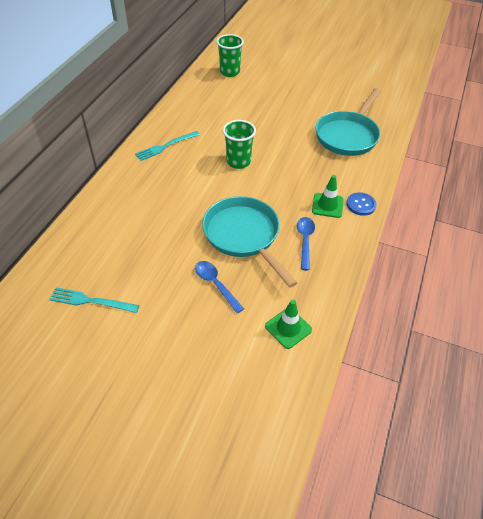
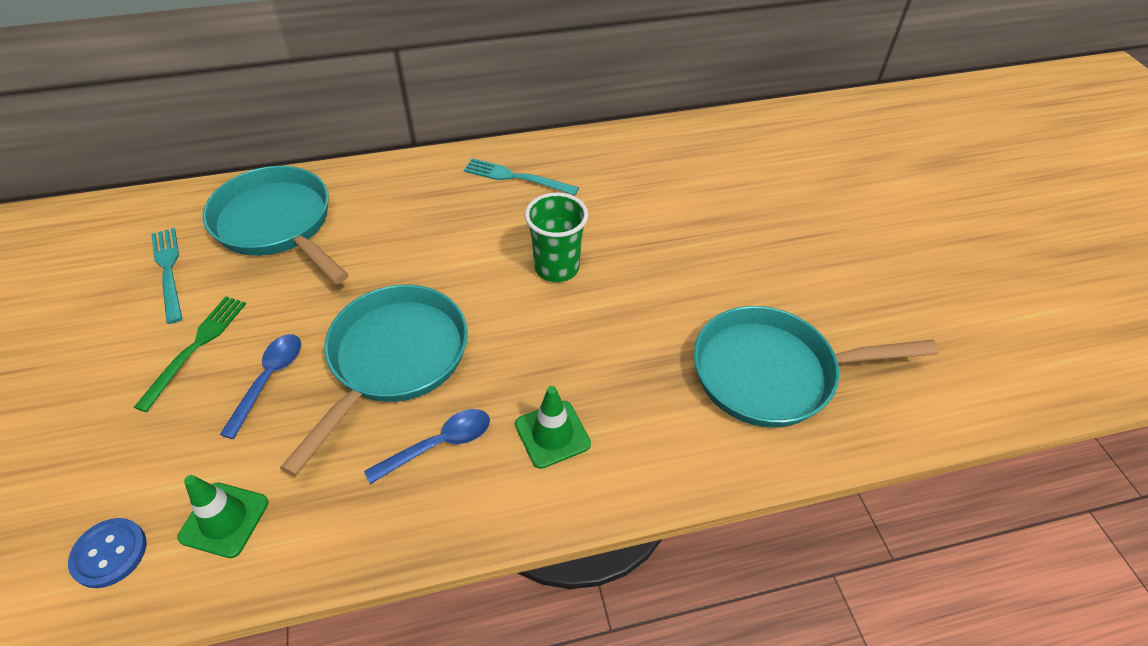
camera: 55 degrees right, 0 degrees up
(102, 243) = (277, 224): none -> turquoise pan
(166, 306) = (195, 348): none -> green fork
(230, 72) = (762, 148): green cup -> none
(361, 205) = (597, 485): blue button -> blue button (109, 553)

